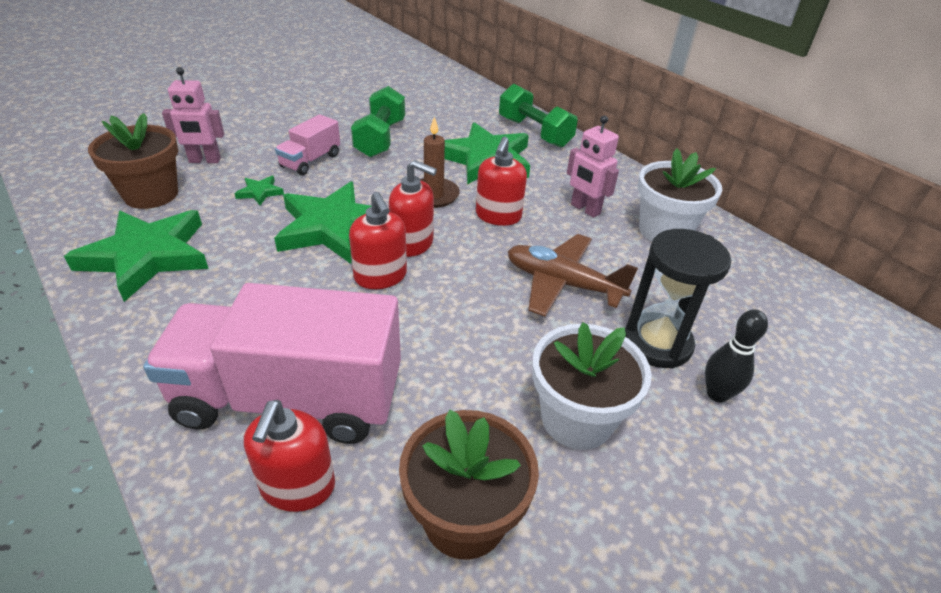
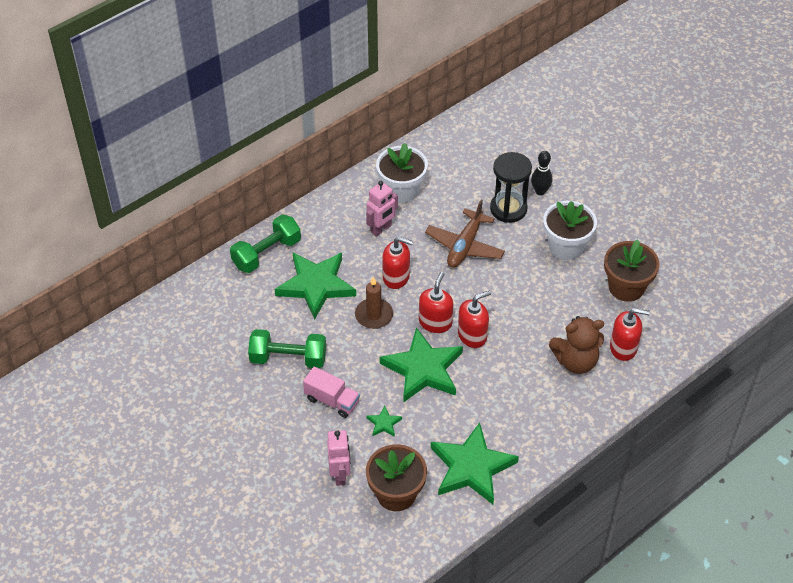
camera: 90 degrees left, 10 degrees up
(290, 399) = (575, 361): pink truck -> brown teddy bear

